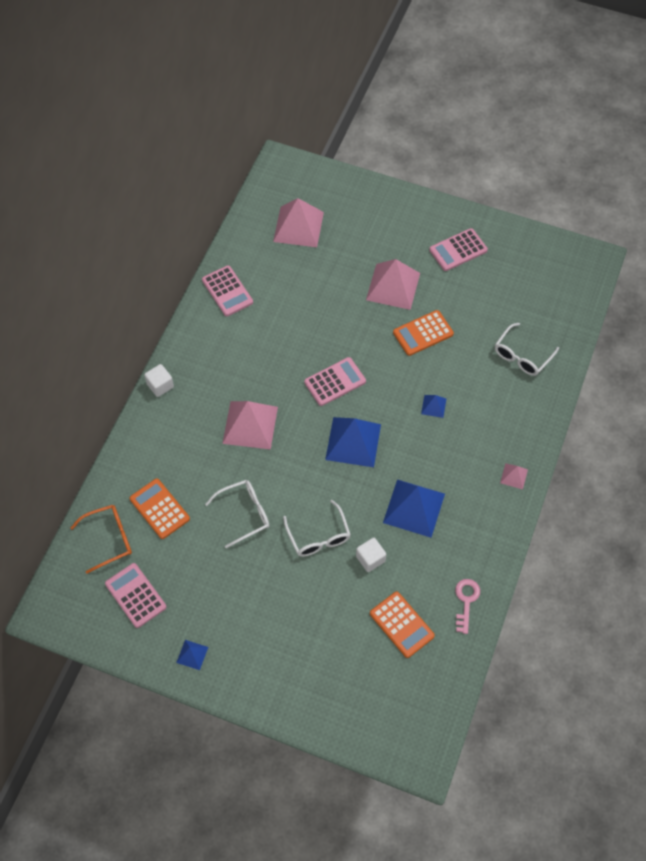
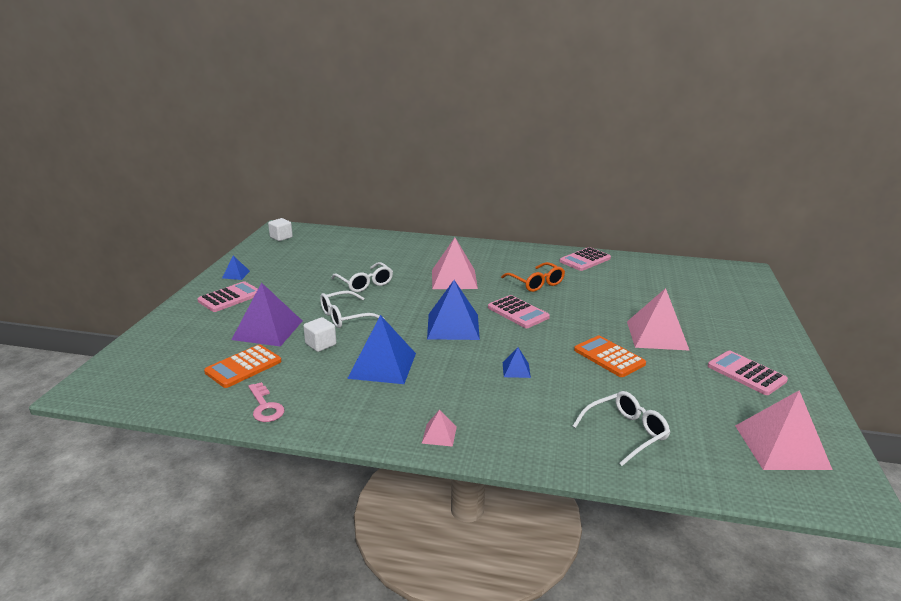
camera: 80 degrees right, 35 degrees down
(109, 539) = (338, 240): orange glasses -> orange glasses (536, 283)
(135, 595) = (290, 252): pink calculator -> pink calculator (230, 297)
(159, 509) = (365, 253): orange calculator -> none
(160, 385) = (477, 244): white cube -> white cube (281, 237)
(298, 227) = (683, 283): pink pyramid -> pink pyramid (781, 446)
(335, 608) = (267, 330): none -> purple pyramid
(466, 601) = (265, 407): pink key -> pink key turned 60 degrees clockwise
(522, 356) = (626, 432): white glasses -> white glasses turned 120 degrees clockwise

